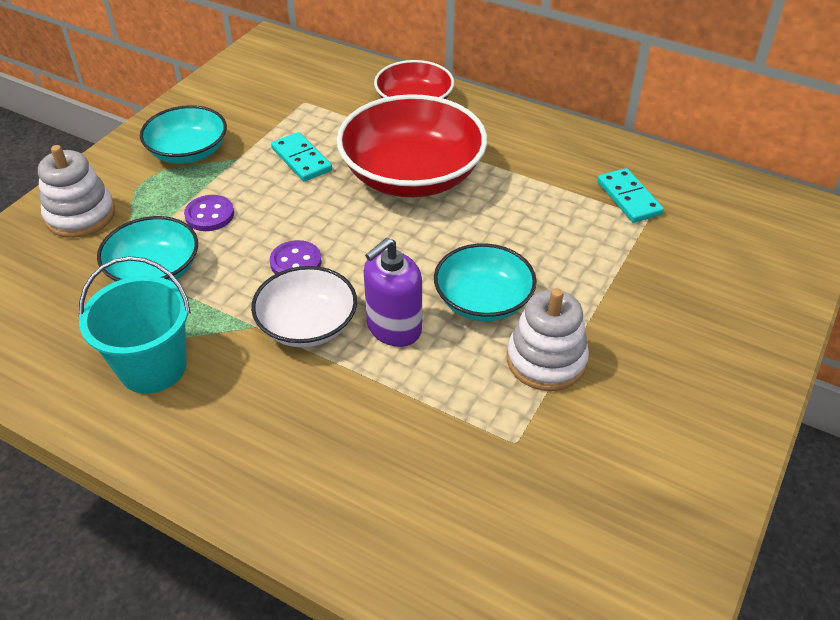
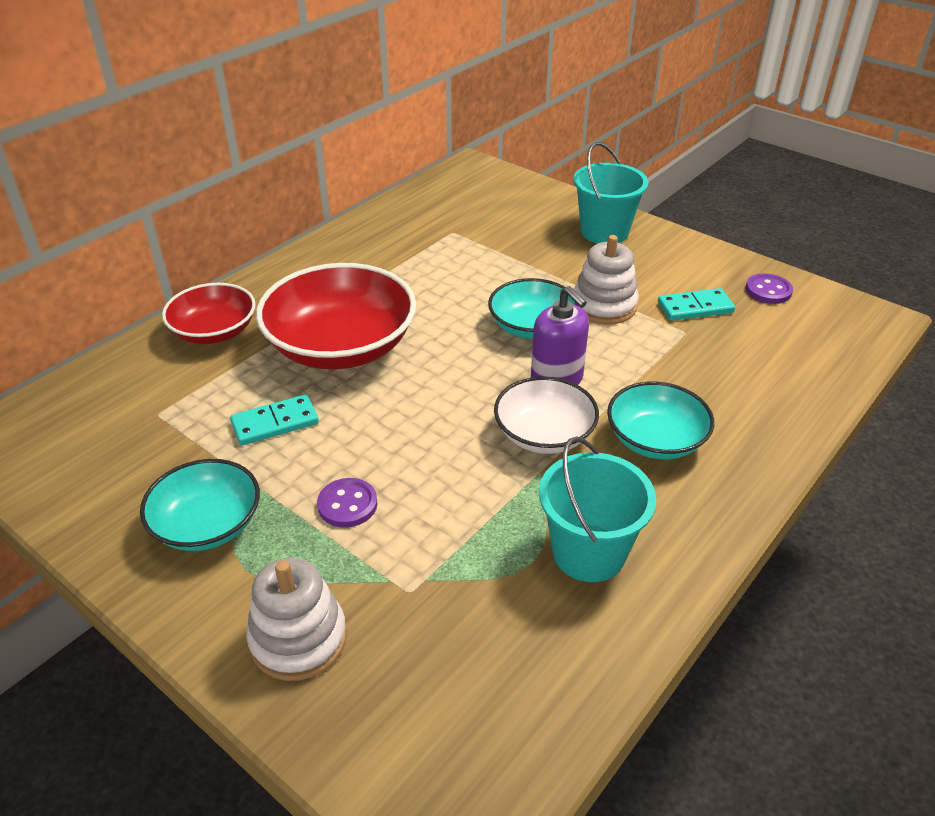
camera: 80 degrees left, 5 degrees down
(154, 271) = (435, 555): turquoise bowl -> turquoise bowl (655, 440)
(296, 262) = (451, 437): purple button -> purple button (768, 291)
(629, 198) = (424, 236): turquoise domino -> turquoise domino (695, 307)
(721, 352) = (604, 232): none -> turquoise bucket

